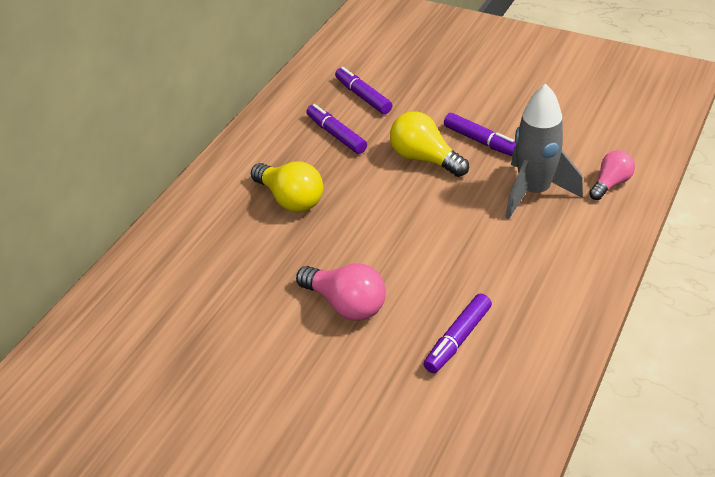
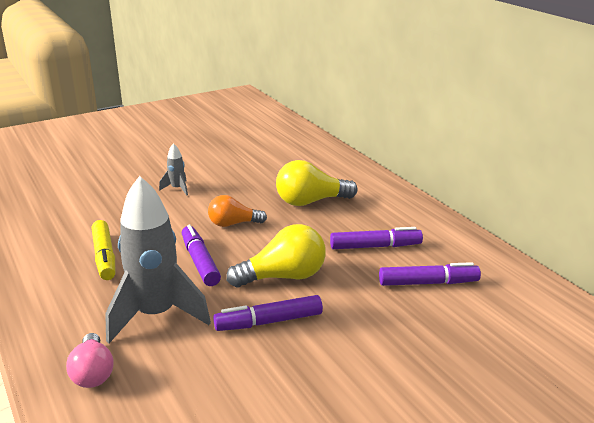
camera: 120 degrees right, 15 degrees down
(346, 304) = (177, 189): pink light bulb -> grey rocket
(376, 225) = (233, 224): none -> orange light bulb
(457, 339) = (85, 213): purple marker -> purple marker (200, 262)
(505, 269) = (104, 257): none -> yellow marker

